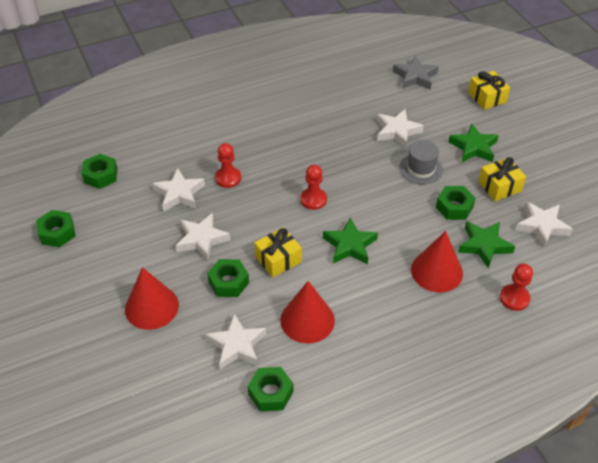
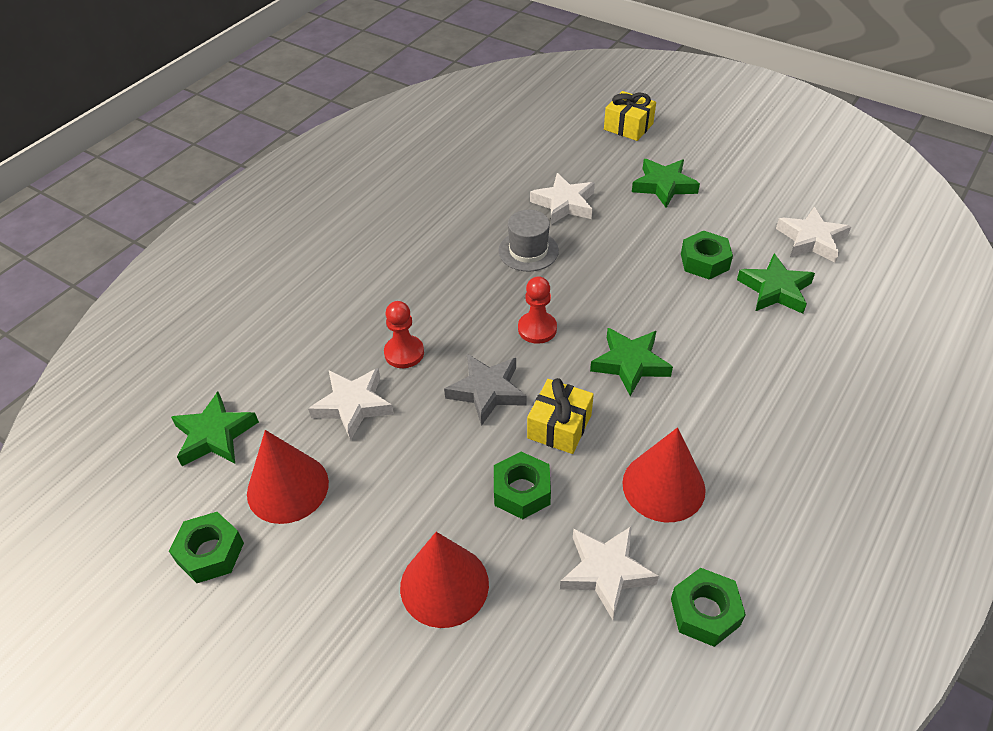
camera: 30 degrees left, 0 degrees up
(101, 176) = (215, 435): green nut -> green star
(202, 239) = (436, 451): white star -> none
(415, 77) = (530, 135): grey star -> grey star (487, 391)
(421, 169) = (629, 235): grey hat -> grey hat (528, 251)
(436, 271) = (753, 345): red cone -> red cone (287, 488)
(499, 186) = (730, 217): yellow gift -> none
(514, 298) = (860, 333): red pawn -> none

